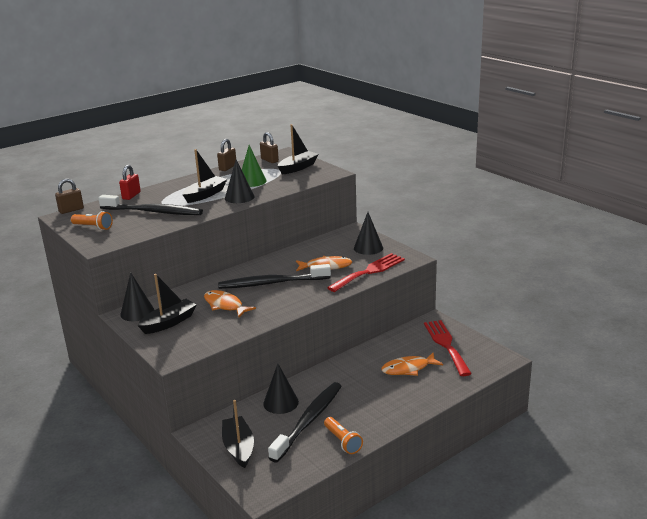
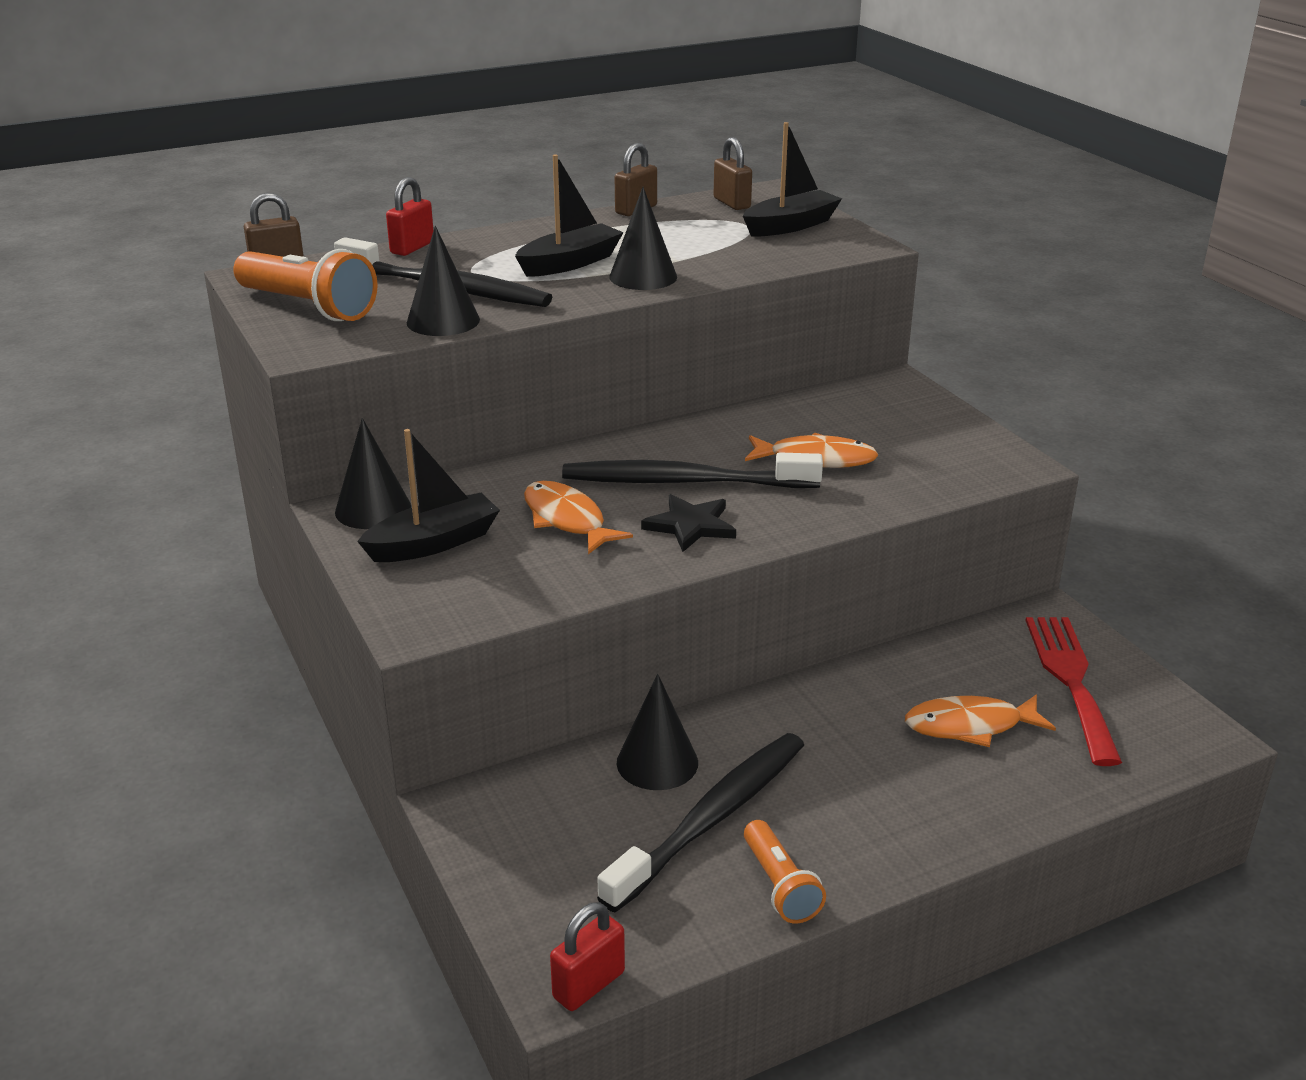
camera: 10 degrees right, 5 degrees up
(93, 227) = (308, 307): orange flashlight -> orange flashlight, size x1.67
(238, 447) = (537, 858): black boat -> none
(252, 181) = (680, 245): green cone -> none
(272, 491) = (588, 985): none -> red padlock
(279, 301) = (690, 525): none -> black star
(368, 248) = (922, 427): black cone -> black cone (443, 321)
(369, 271) = (914, 484): red fork -> none

